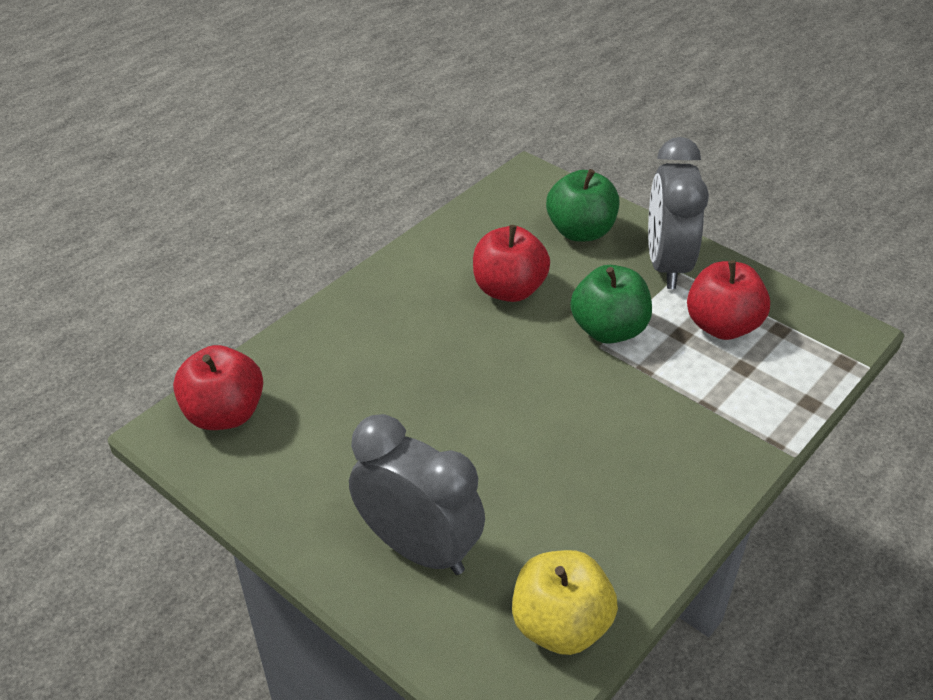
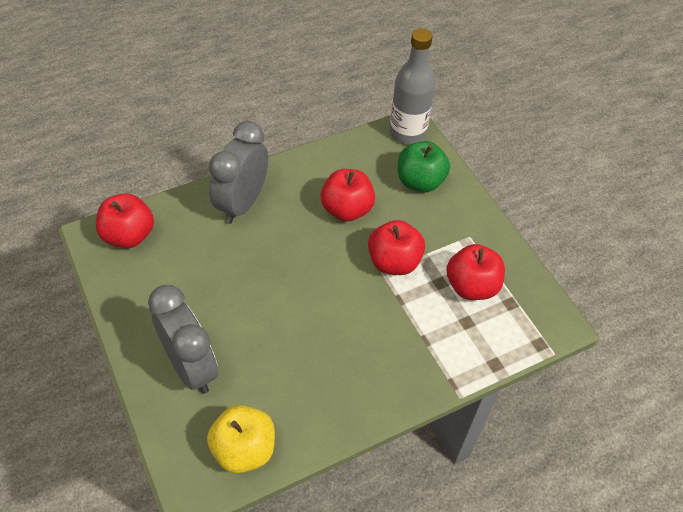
camera: 20 degrees right, 10 degrees up
(529, 183) = (407, 132): none -> grey bottle
(608, 330) = (394, 262): green apple -> red apple
(667, 264) = (463, 227): grey clock -> grey clock (242, 203)

